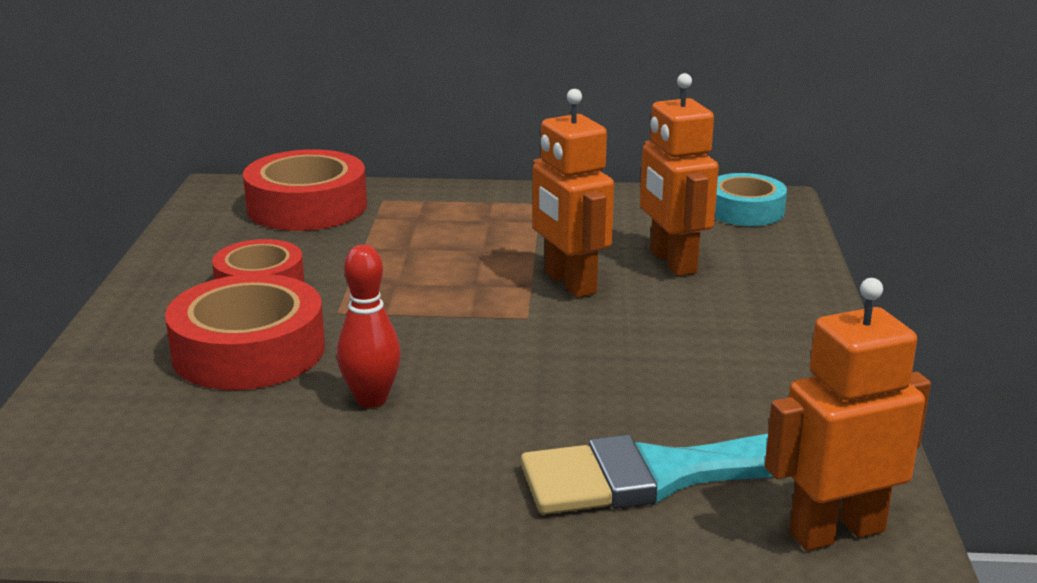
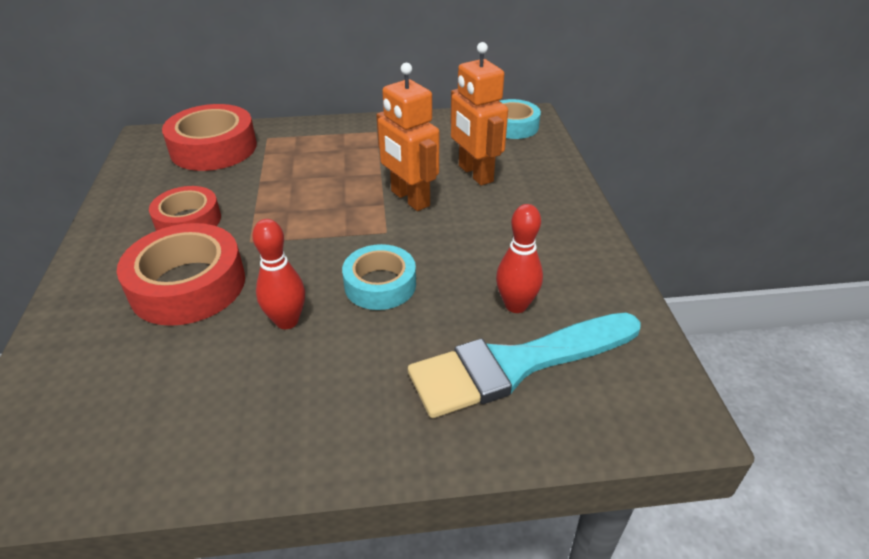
camera: 10 degrees left, 15 degrees up
(505, 373) = (380, 285): none -> turquoise tape
(690, 412) = (516, 305): none -> red bowling pin
(836, 531) = (639, 403): orange robot -> none

